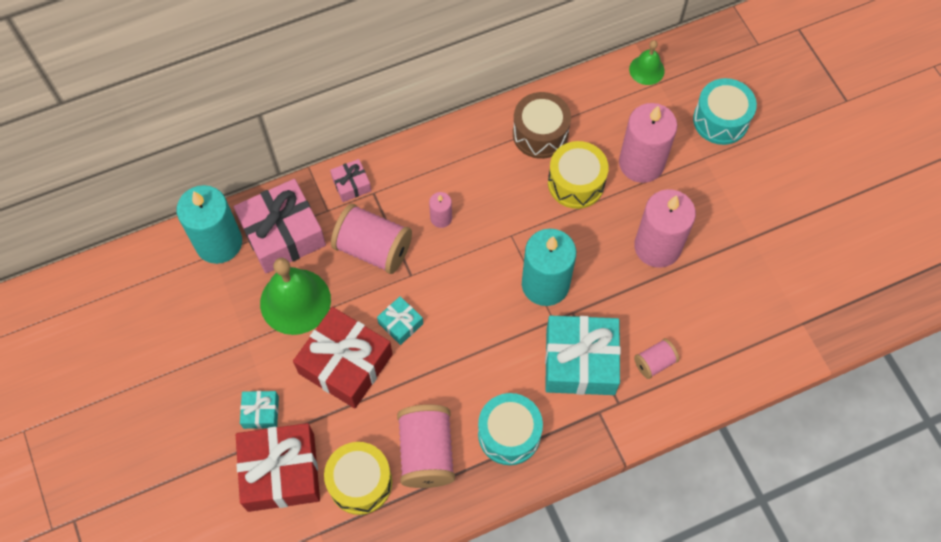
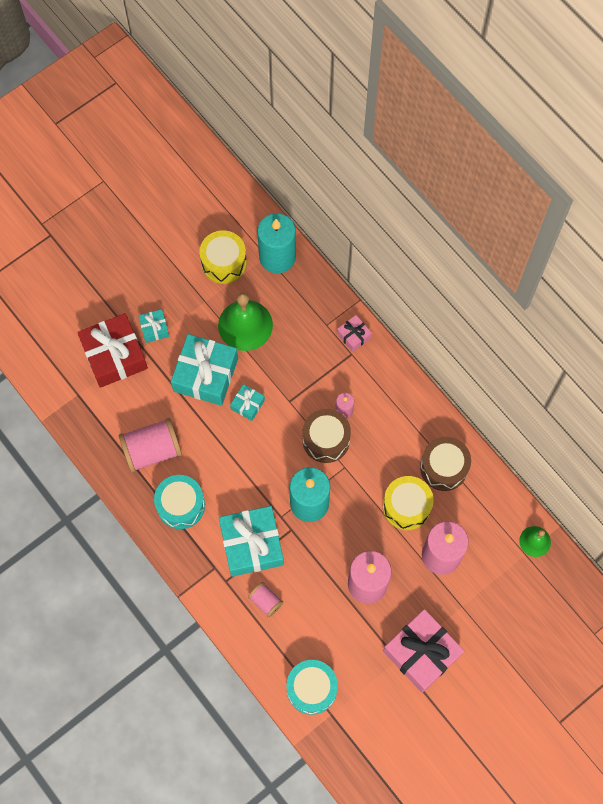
camera: 75 degrees right, 5 degrees up
(283, 234) = (297, 299): pink gift -> pink gift (421, 653)
(345, 363) = (205, 375): red gift -> turquoise gift
(360, 482) = (119, 411): yellow drum -> yellow drum (224, 262)
(373, 249) = (303, 368): pink spool -> none
(472, 247) = (326, 440): none -> brown drum
(720, 120) = (504, 614): turquoise drum -> turquoise drum (311, 689)

